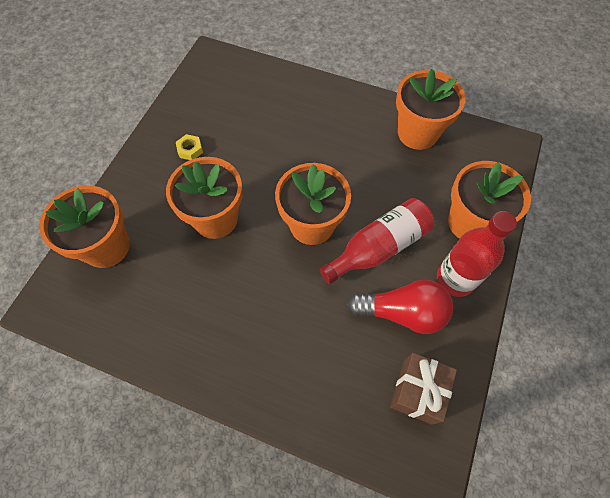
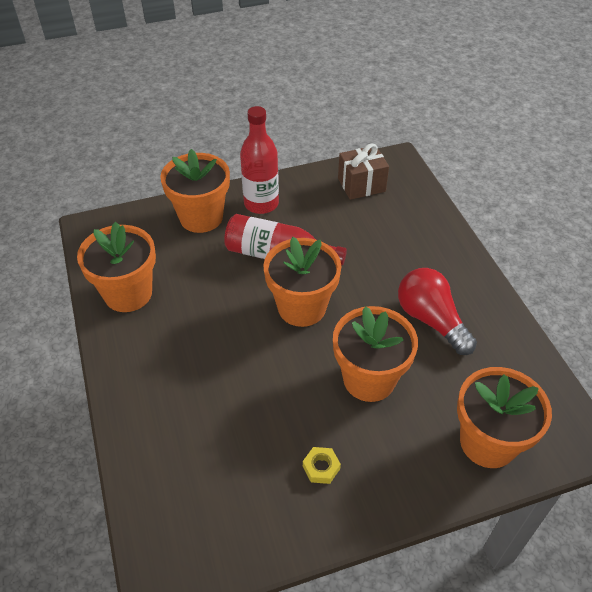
camera: 130 degrees left, 15 degrees down
(402, 312) = (317, 216): red light bulb -> red light bulb (431, 320)

